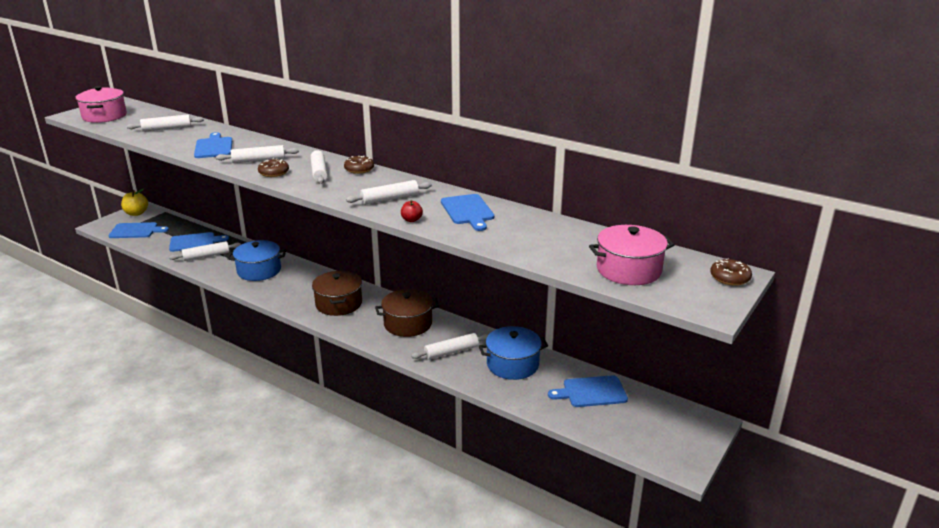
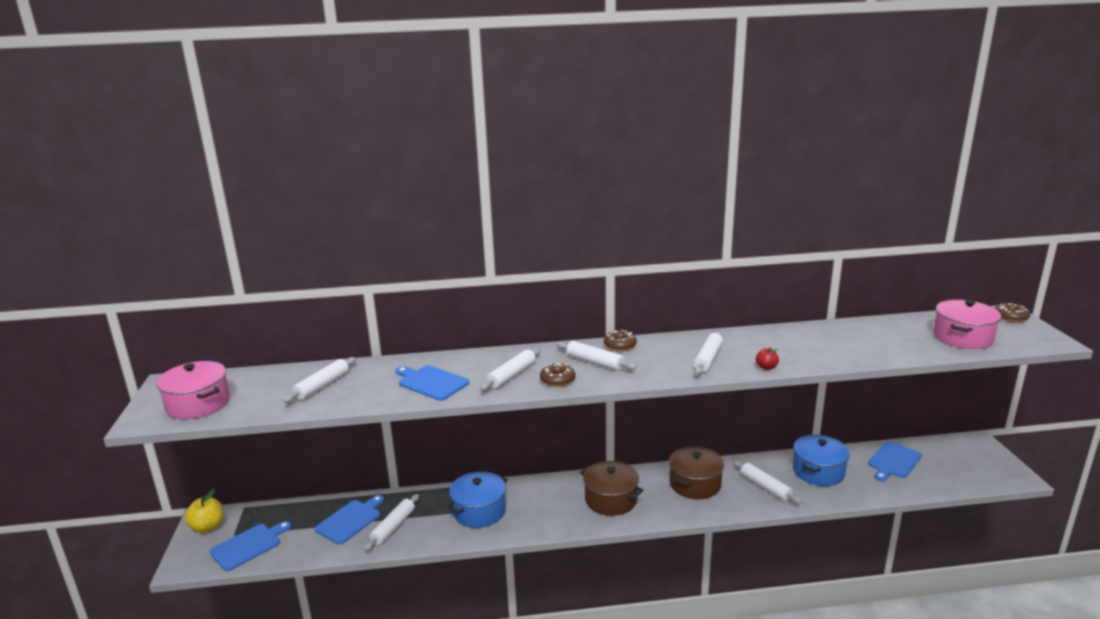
camera: 40 degrees left, 5 degrees down
(451, 352) = (765, 487): white rolling pin -> white rolling pin turned 60 degrees counterclockwise
(468, 211) = (781, 342): blue cutting board -> none

